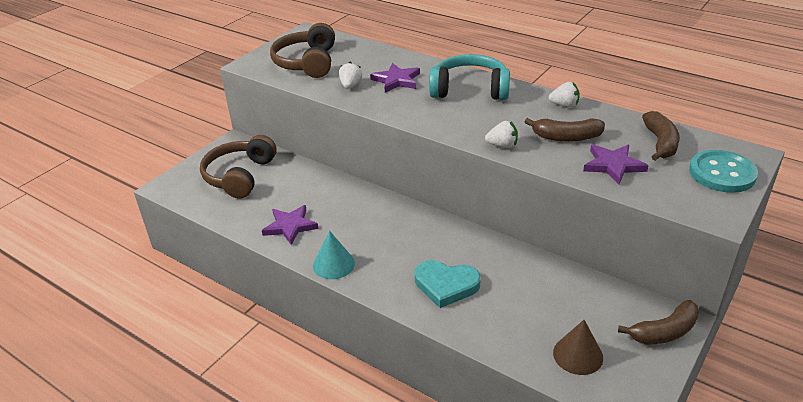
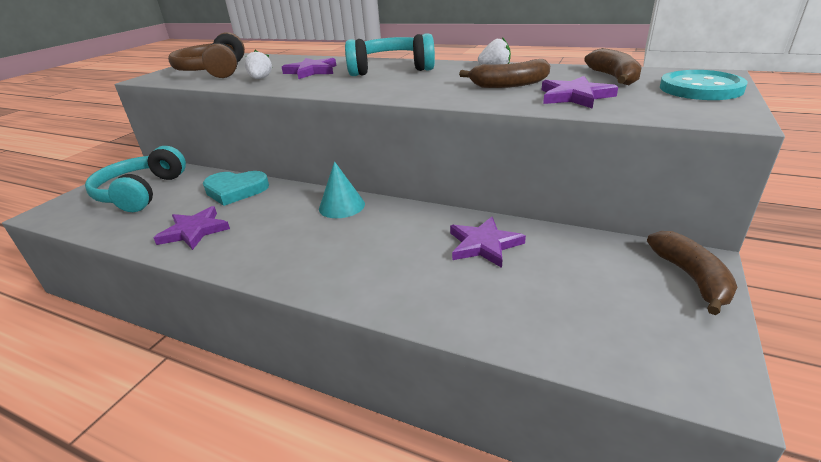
camera: 10 degrees left, 5 degrees down
(240, 176) = (141, 192): brown headphones -> turquoise headphones
(333, 264) = (247, 263): turquoise cone -> turquoise cone (341, 206)
(446, 285) = (396, 265): turquoise heart -> turquoise heart (235, 190)
(502, 145) = (439, 97): white strawberry -> none
(518, 277) = (484, 245): none -> purple star
(578, 355) = (596, 323): brown cone -> none
(664, 332) = (691, 277): brown banana -> brown banana turned 60 degrees counterclockwise

